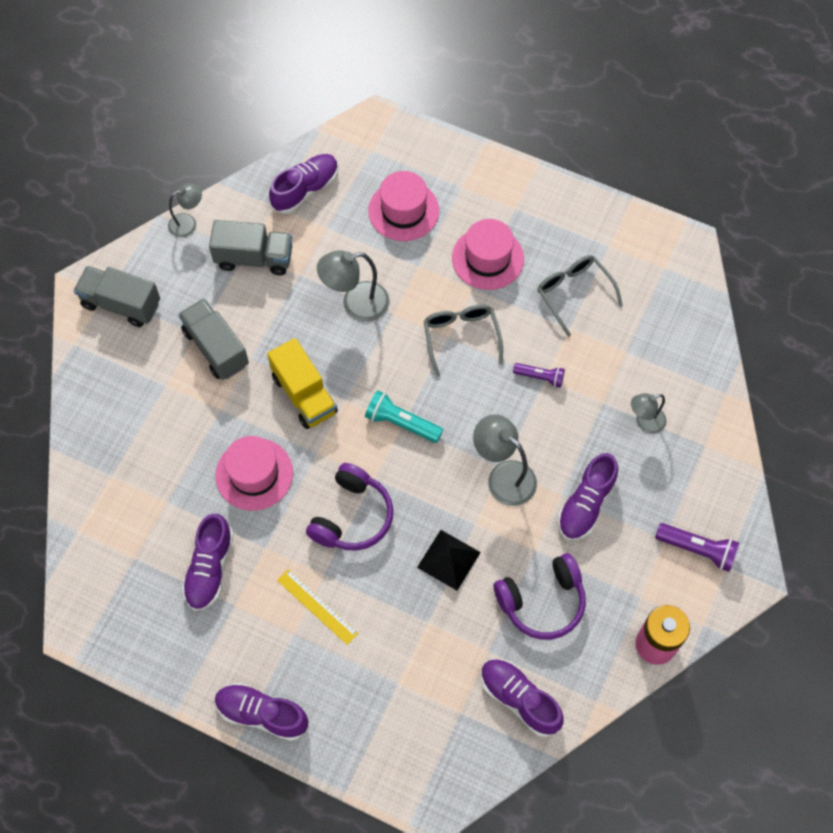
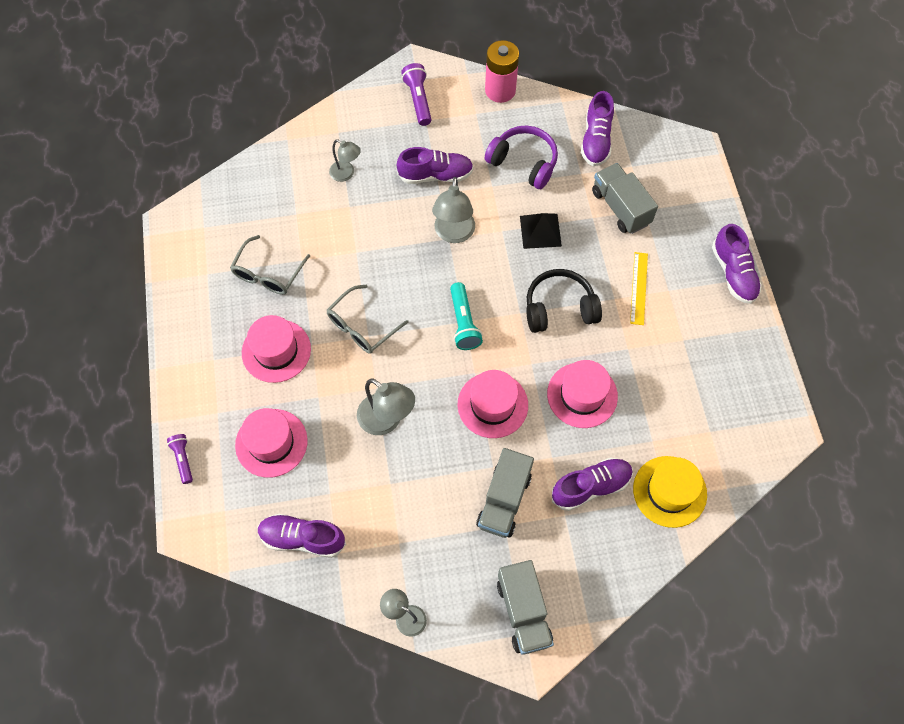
camera: 125 degrees left, 0 degrees up
(115, 481) = (669, 491): none -> yellow hat
(210, 568) = (673, 374): purple shoe -> purple shoe (590, 487)
(254, 258) = (400, 532): grey truck -> grey truck (620, 207)
(304, 394) = (492, 405): yellow truck -> pink hat
(352, 516) = (559, 308): purple headphones -> black headphones
(540, 377) = (357, 255): purple flashlight -> purple flashlight (183, 459)

